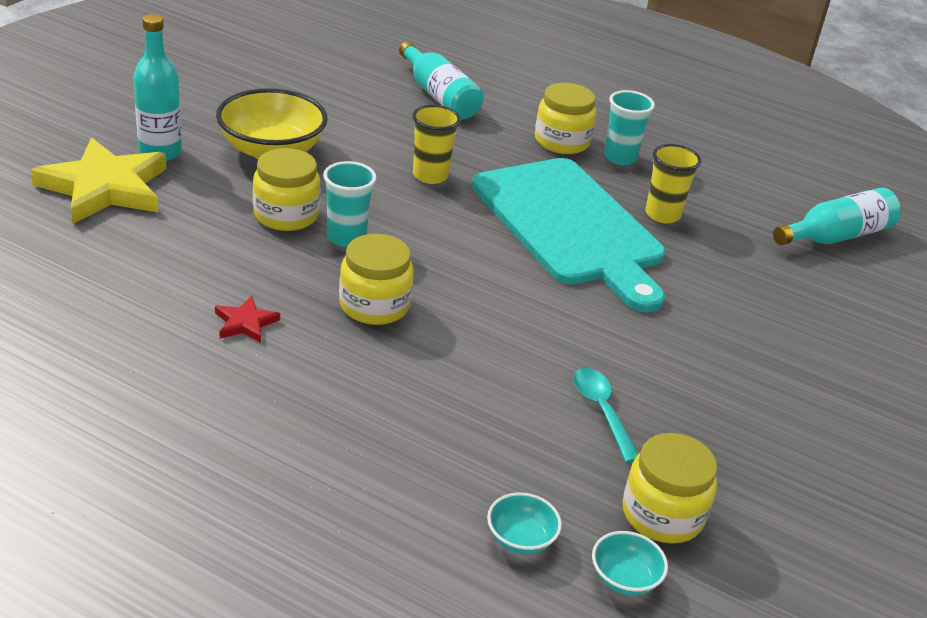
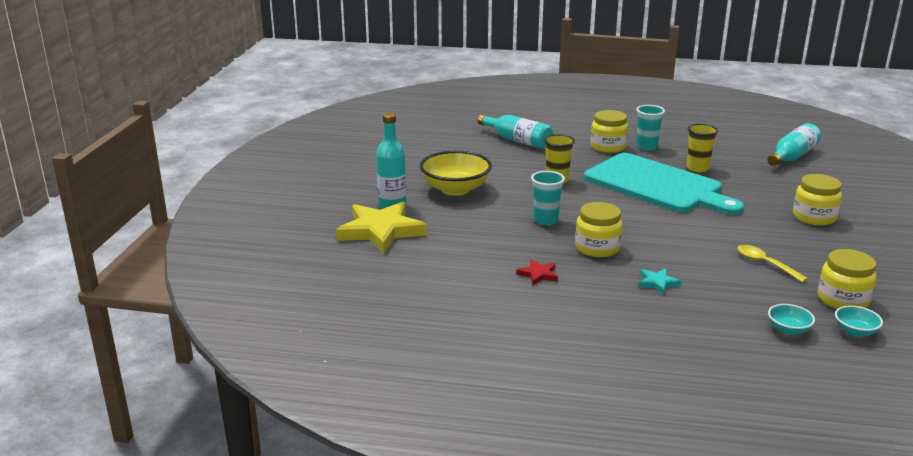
camera: 15 degrees left, 10 degrees down
(286, 215) = (500, 218): yellow jar -> yellow jar (814, 217)
(403, 392) = (657, 283): none -> turquoise star
(602, 411) = (765, 264): turquoise spoon -> yellow spoon

